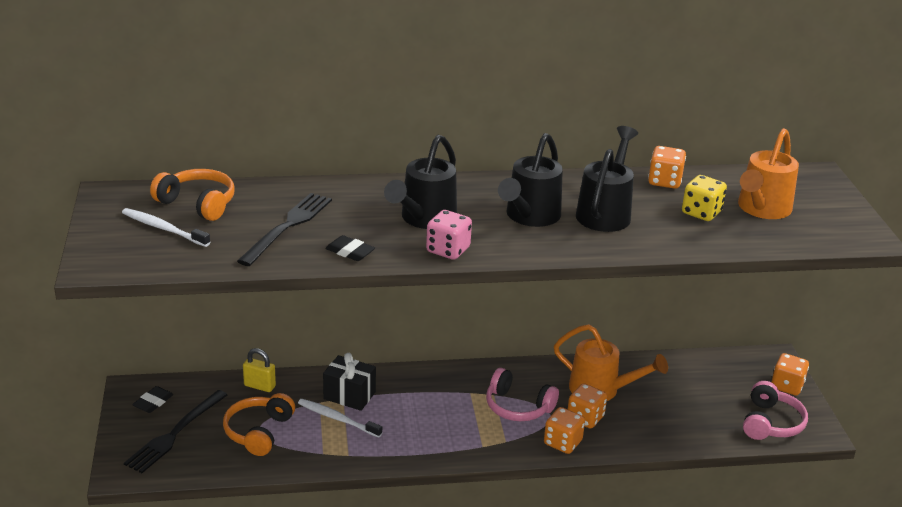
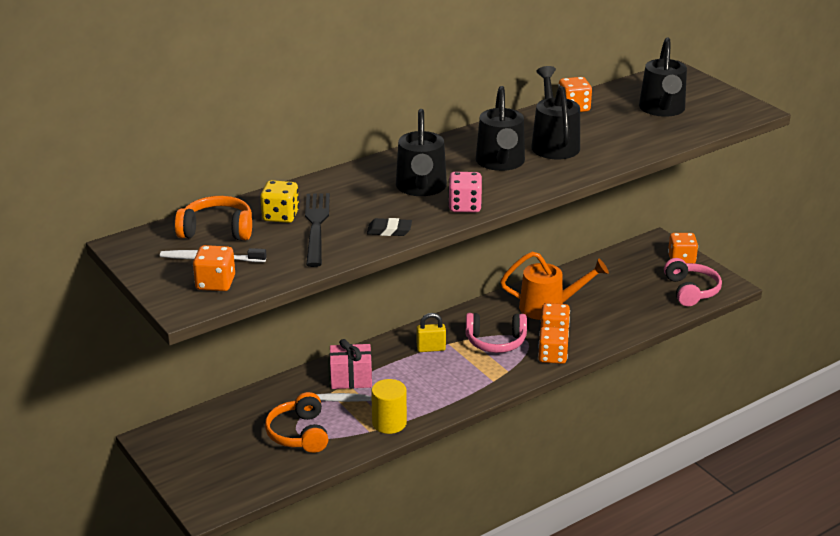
camera: 25 degrees left, 0 degrees up
(142, 253) = (215, 283): none -> orange dice
(153, 402) = (182, 443): black eraser -> none
(175, 433) = (226, 460): black fork -> none
(259, 386) = (266, 397): yellow padlock -> yellow padlock (431, 348)
(347, 452) = (389, 423): none -> yellow cylinder
(349, 395) = (351, 379): black gift -> pink gift
(701, 212) = (623, 124): yellow dice -> yellow dice (280, 216)
(761, 209) = (662, 110): orange watering can -> black watering can

